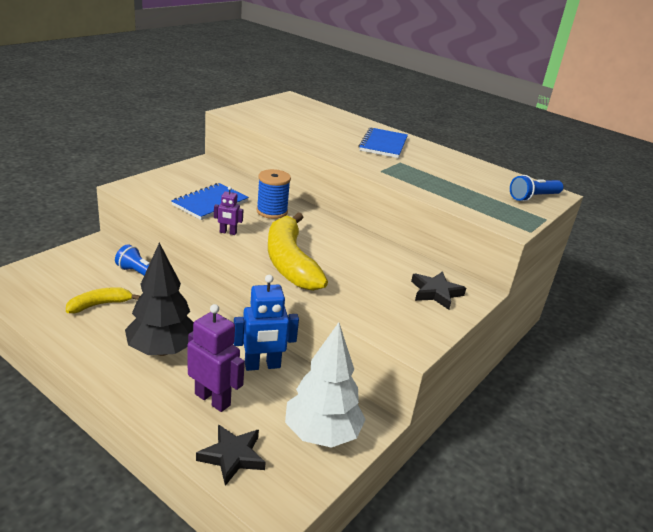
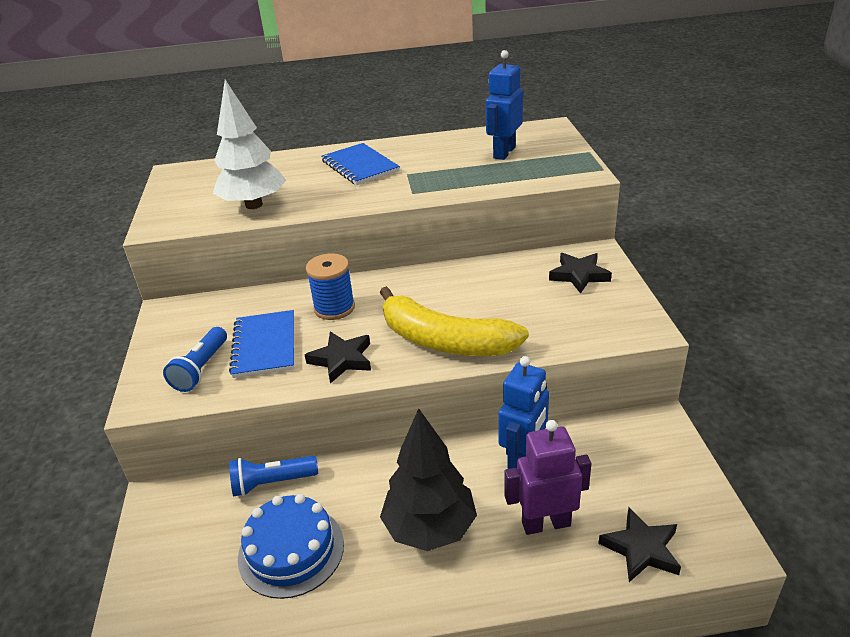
camera: 40 degrees left, 5 degrees up
(100, 304) = (291, 550): yellow banana -> blue cake
(228, 232) = (342, 360): purple robot -> black star
(321, 434) = (653, 465): white tree -> white tree (254, 205)
(485, 186) = (504, 152): none -> blue robot
(533, 197) = (547, 139): blue flashlight -> blue flashlight (201, 369)

